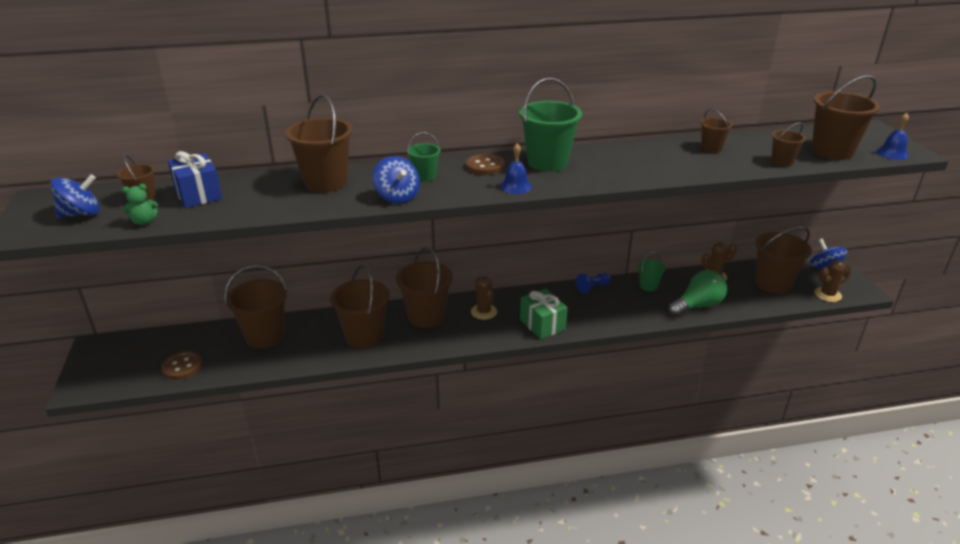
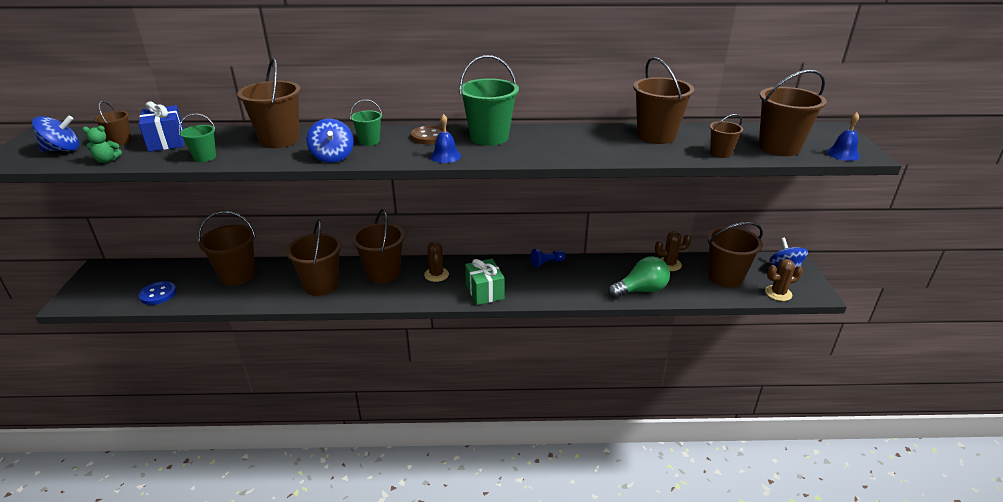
camera: 10 degrees right, 0 degrees up
(182, 367) = (158, 294): brown button -> blue button
(648, 286) = (600, 267): green bucket -> green bucket (205, 157)
(711, 148) = (656, 136): brown bucket -> brown bucket, size x1.92

